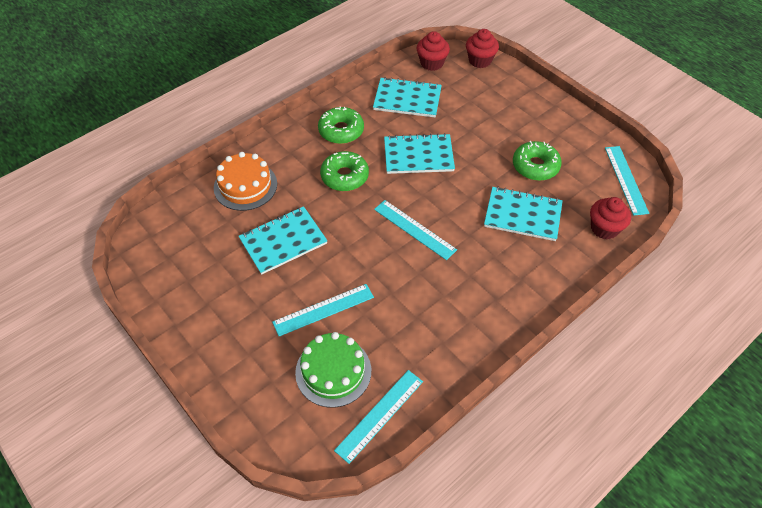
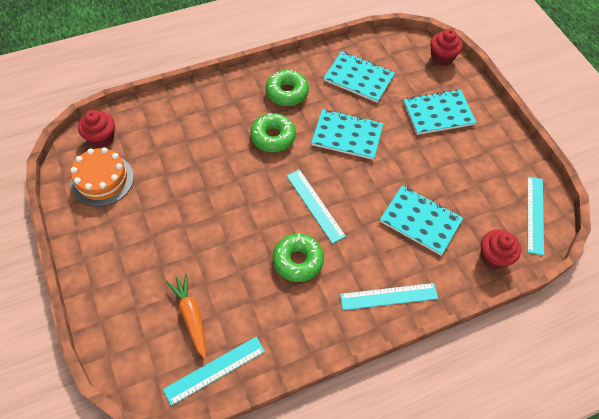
camera: 15 degrees right, 5 degrees up
(245, 186) = (184, 121): orange cake -> orange cake (102, 180)
(283, 241) = (195, 182): turquoise notebook -> turquoise notebook (438, 113)
(323, 309) = (205, 256): turquoise ruler -> turquoise ruler (389, 296)
(333, 371) = (191, 316): green cake -> orange carrot
(431, 63) = (395, 49): red cupcake -> red cupcake (101, 138)
(535, 166) = (452, 176): green donut -> green donut (298, 261)

